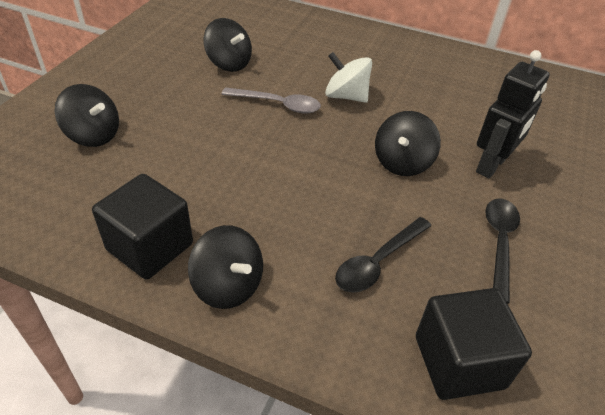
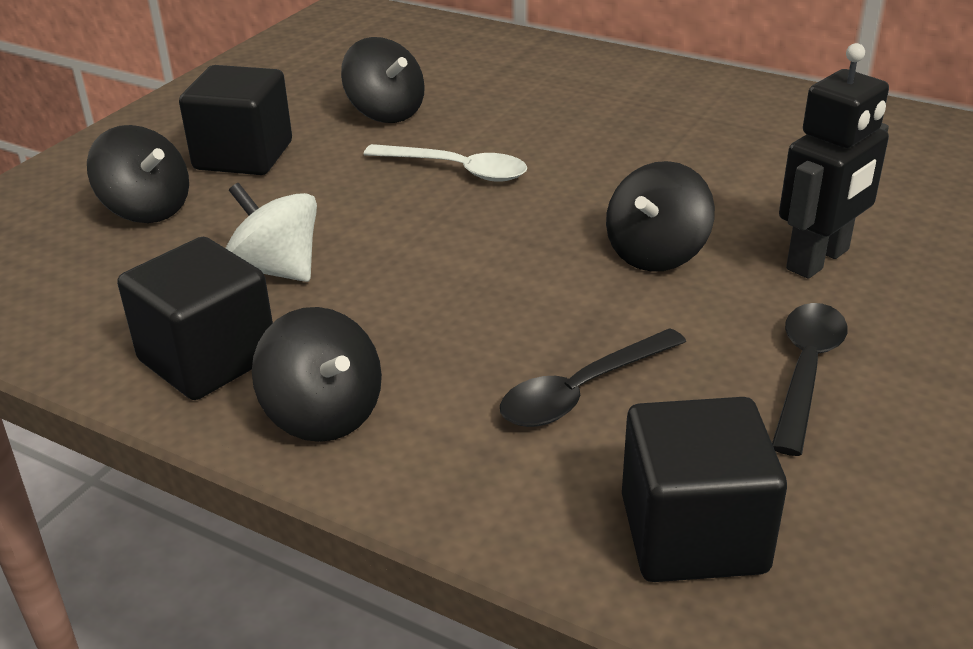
camera: 10 degrees right, 10 degrees down
(148, 95) = (243, 156): none -> black cube
(278, 105) = (457, 170): grey spoon -> white spoon
(346, 96) = (577, 159): white spinning top -> white spinning top (276, 270)

